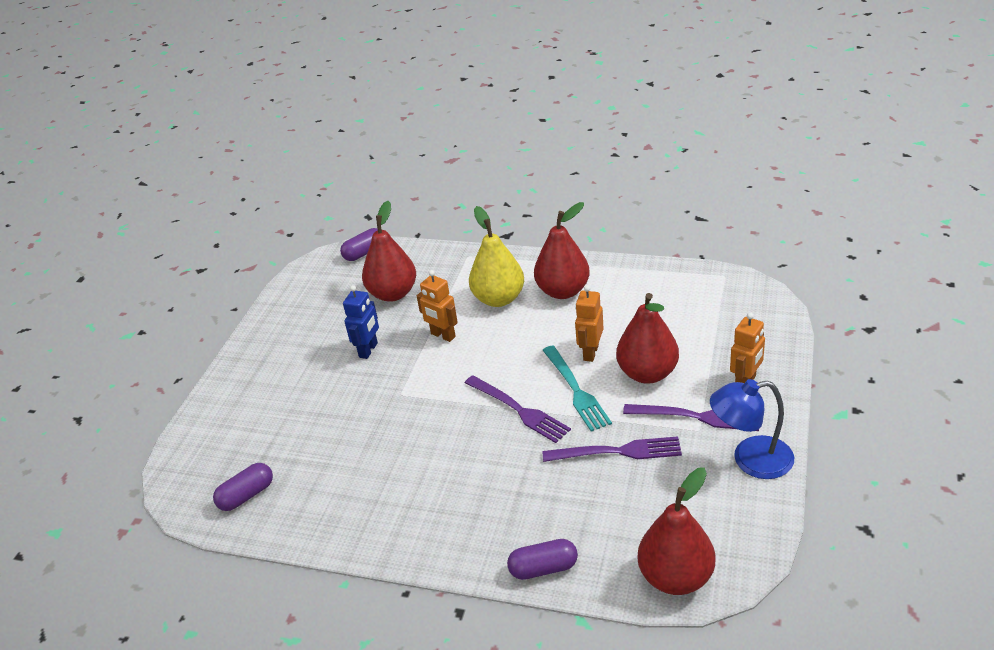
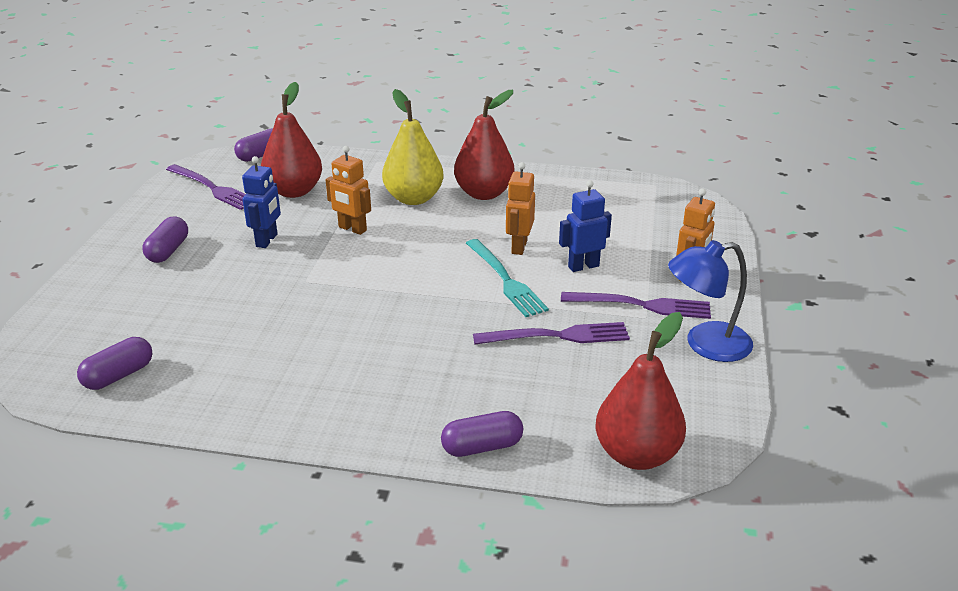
camera: 10 degrees left, 5 degrees down
(285, 363) = (168, 251): none -> purple capsule
(519, 410) = (443, 297): purple fork -> purple fork (213, 188)
(647, 373) = (583, 266): red pear -> blue robot

